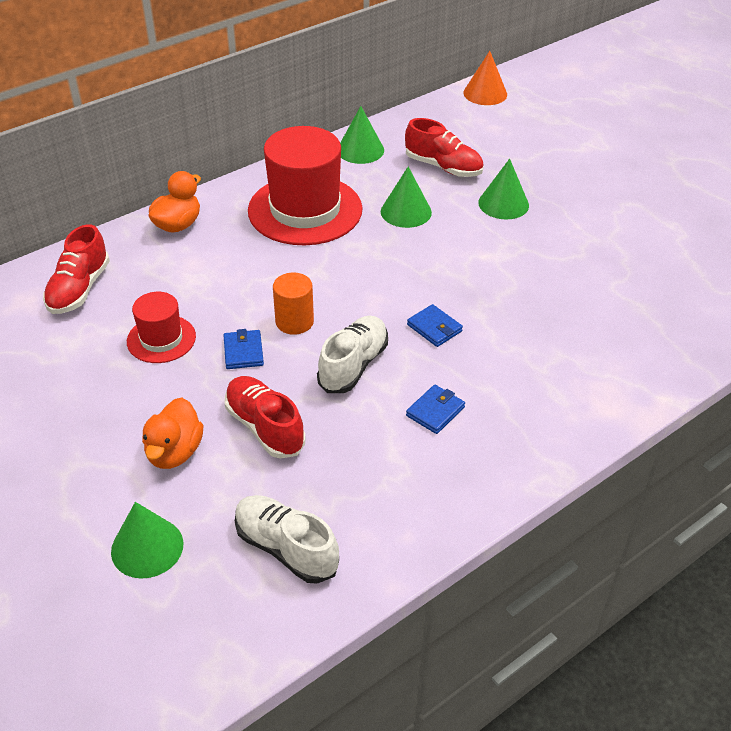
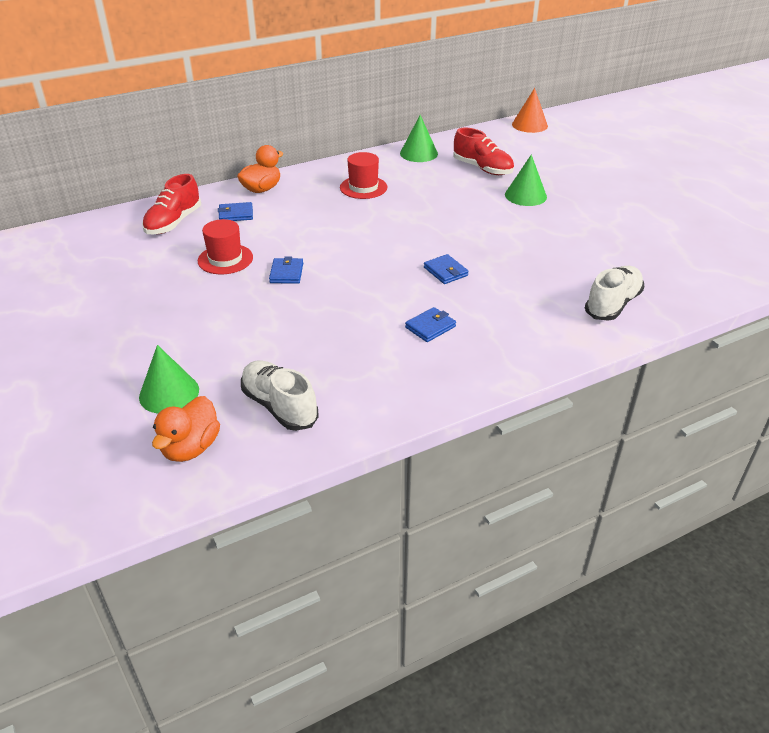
camera: 10 degrees right, 5 degrees down
(155, 268) = (236, 214): none -> blue wallet
(174, 452) = (211, 333): orange duck -> orange duck (191, 448)
(265, 427) = (288, 323): red shoe -> none
(294, 322) = (333, 257): orange cylinder -> none
(305, 210) = (363, 187): red hat -> red hat, size x0.52
(353, 365) = (372, 290): white shoe -> white shoe (612, 304)
(406, 212) = (444, 194): green cone -> none

